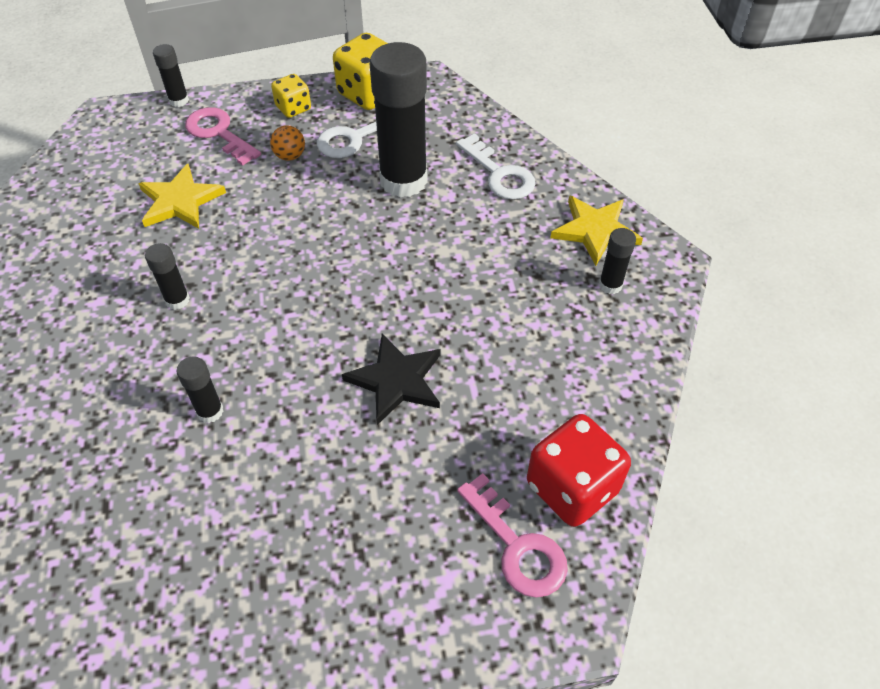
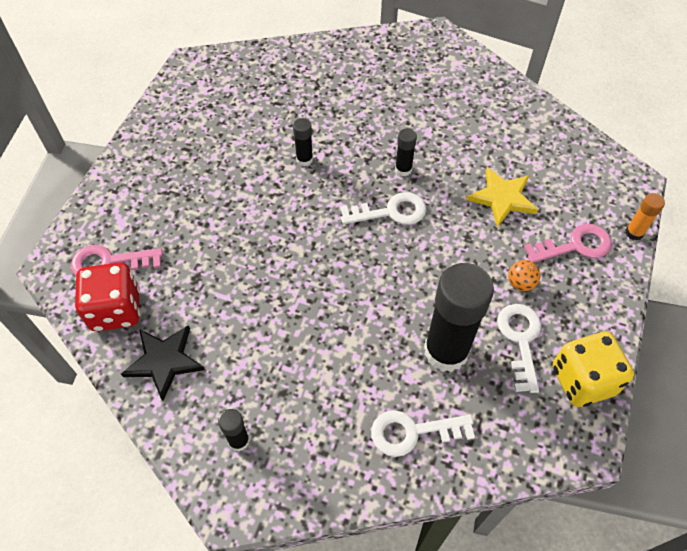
camera: 120 degrees right, 5 degrees up
(179, 101) = (634, 233): black glue stick -> orange glue stick
(253, 285) = (391, 212): none -> white key
(293, 108) = (587, 310): yellow dice -> none
(396, 380) = (258, 256): black star -> black star (164, 361)
(595, 231) = (300, 469): yellow star -> none

